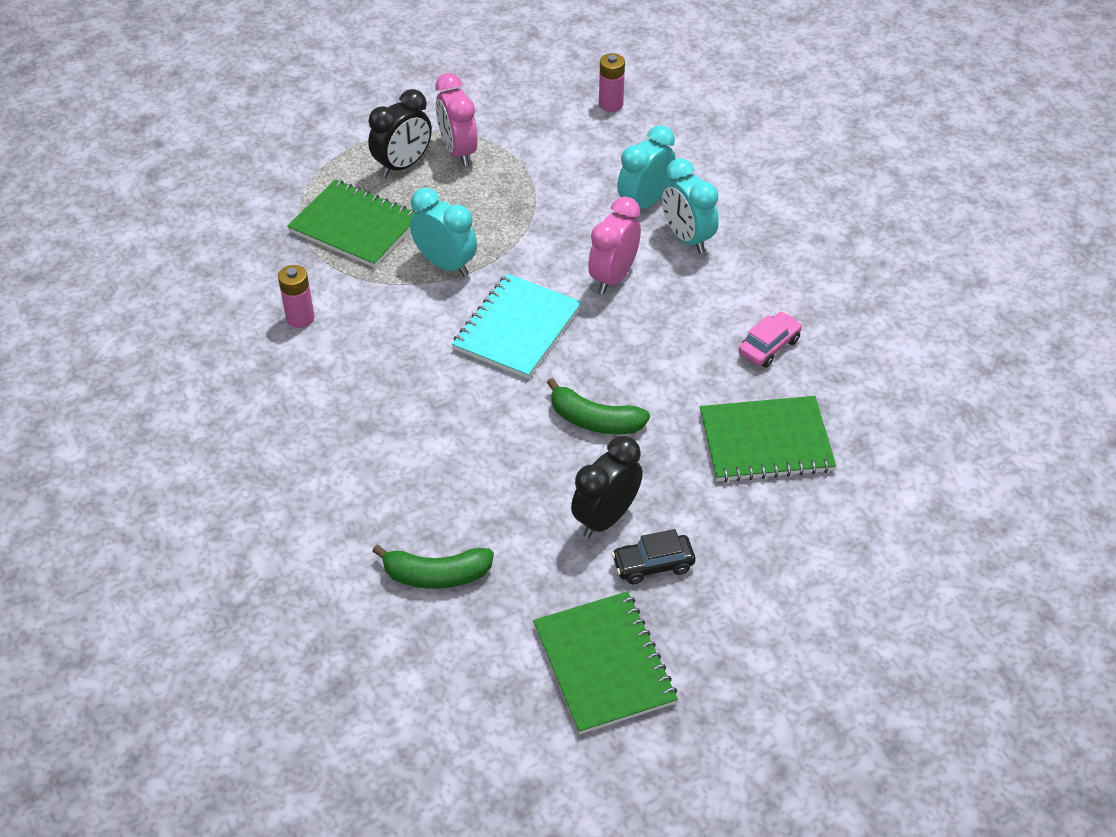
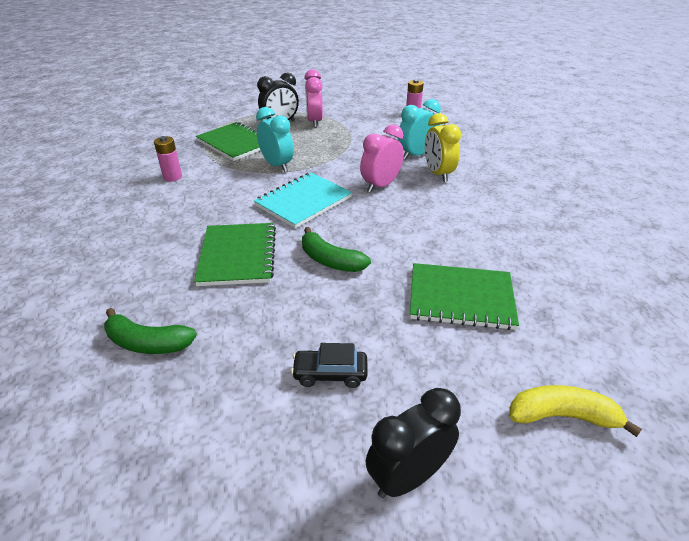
camera: 15 degrees right, 10 degrees down
(604, 664) = (243, 457): green notebook -> green notebook (238, 255)
(605, 518) = (307, 328): black clock -> black clock (408, 476)
(686, 238) = (438, 174): turquoise clock -> yellow clock
(769, 346) = (480, 238): pink car -> none
(891, 556) = (562, 416): none -> yellow banana

